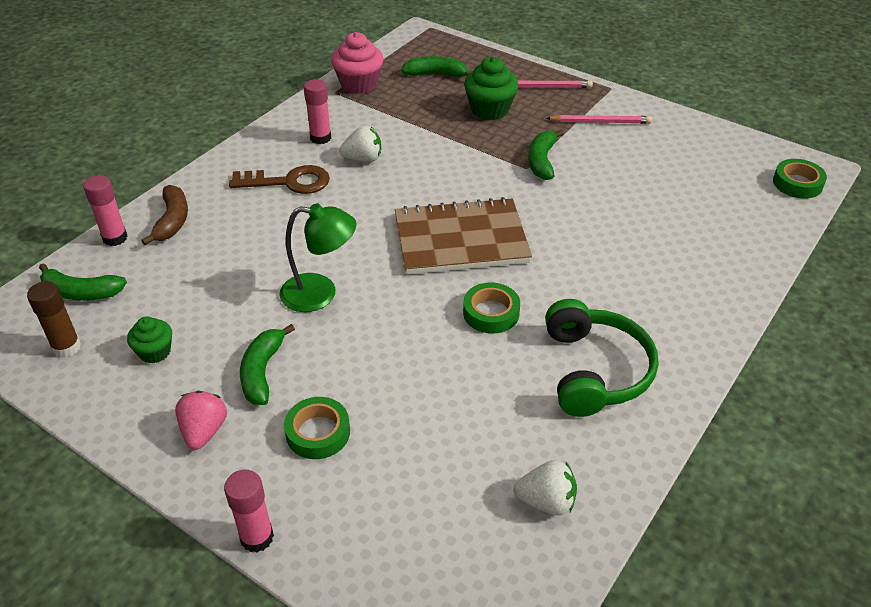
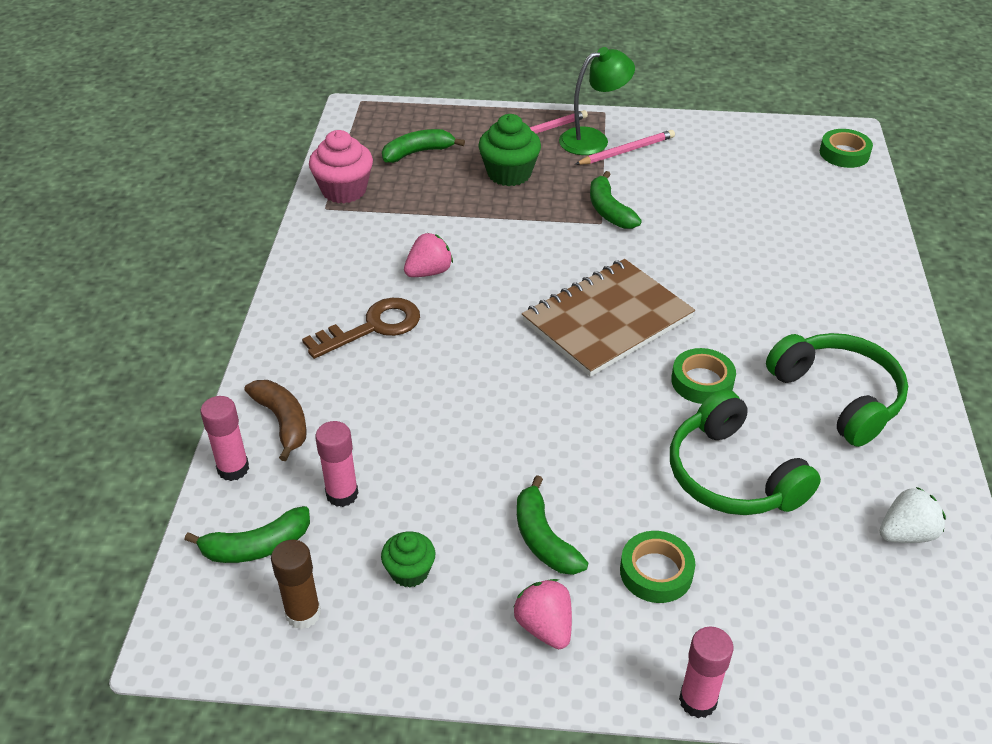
camera: 30 degrees left, 0 degrees up
(320, 138) = (360, 265): pink glue stick -> pink glue stick (342, 494)
(320, 294) = (523, 433): green lamp -> green lamp (593, 139)
(363, 159) = (429, 272): white strawberry -> pink strawberry
(445, 391) = (732, 475): none -> green headphones

